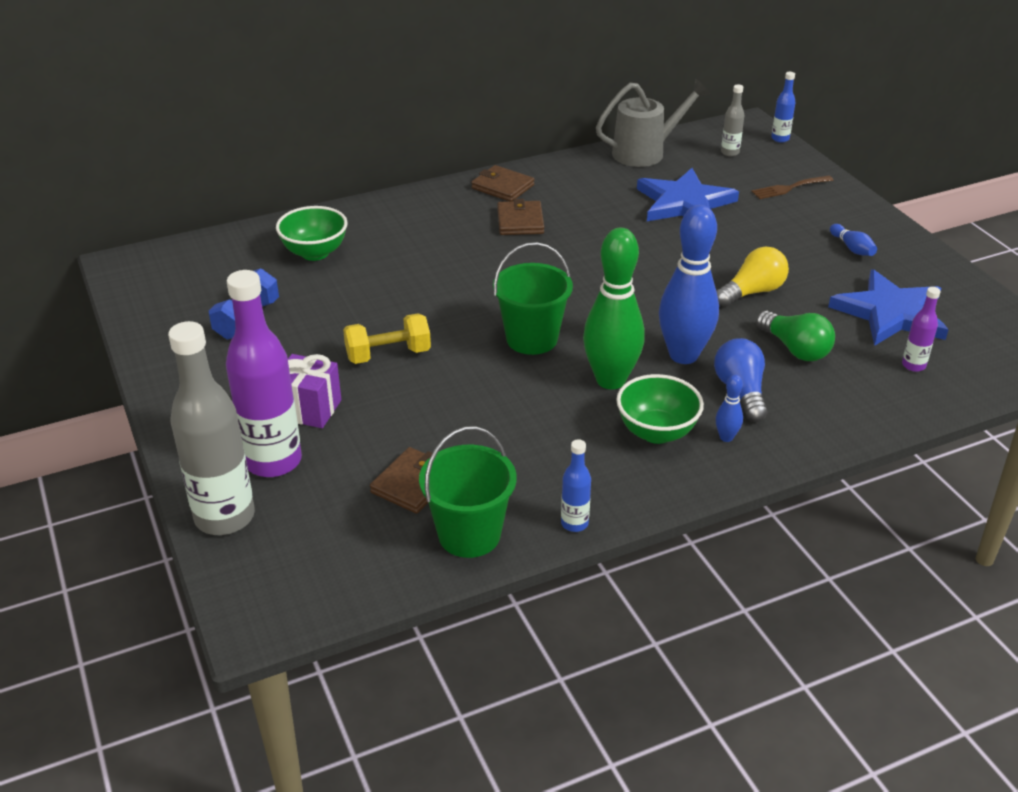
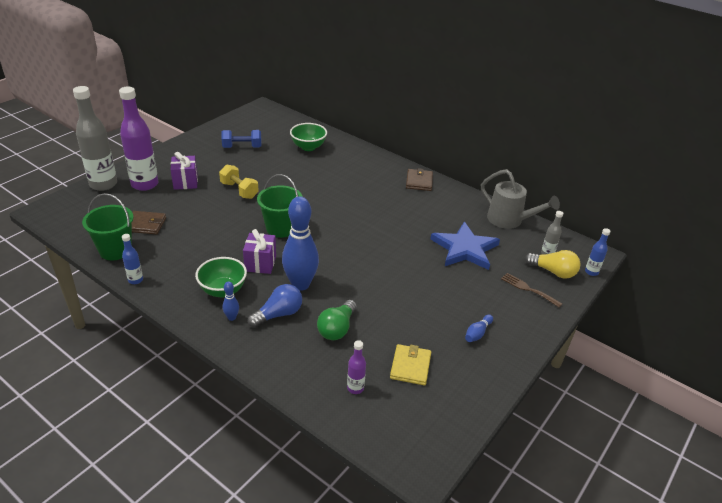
camera: 60 degrees right, 0 degrees up
(520, 221) = (389, 196): brown wallet -> none
(610, 380) = (260, 263): green bowling pin -> purple gift
(752, 292) = (386, 298): yellow light bulb -> yellow light bulb (553, 272)
(890, 313) = (410, 366): blue star -> yellow wallet

